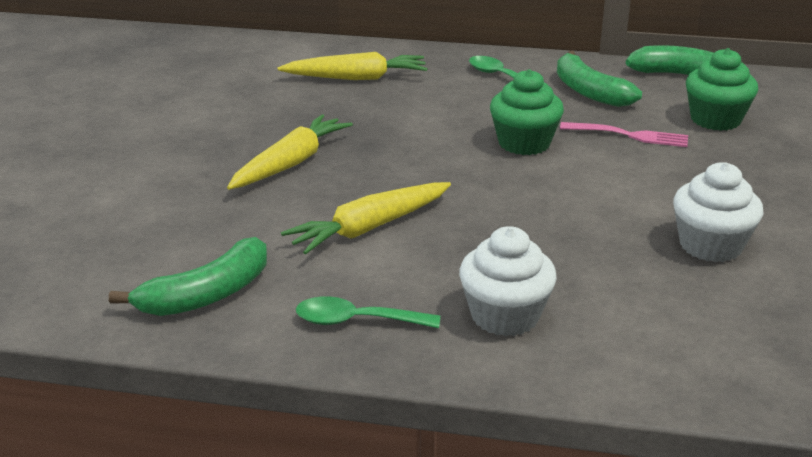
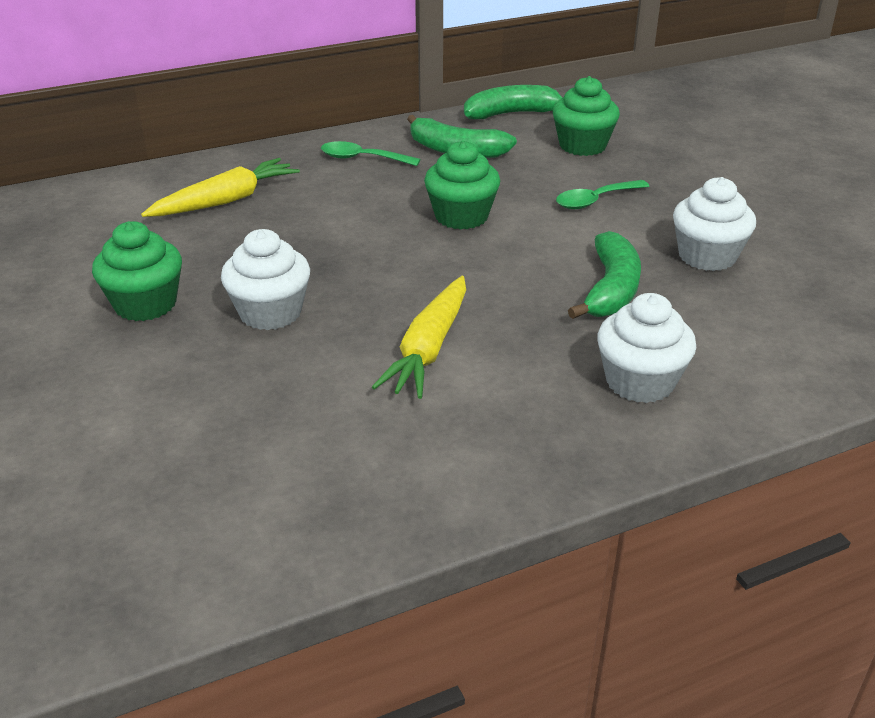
camera: 35 degrees left, 5 degrees up
(207, 295) = (360, 483): green banana -> green banana (610, 290)
(218, 130) = (145, 304): none -> green cupcake
(290, 163) = (270, 313): yellow carrot -> white cupcake
(356, 321) = (530, 443): green spoon -> green spoon (595, 200)
(628, 135) = (535, 181): pink fork -> none

